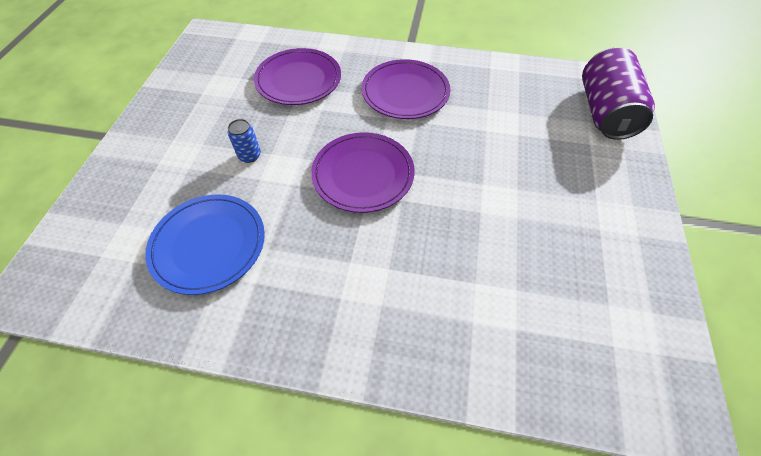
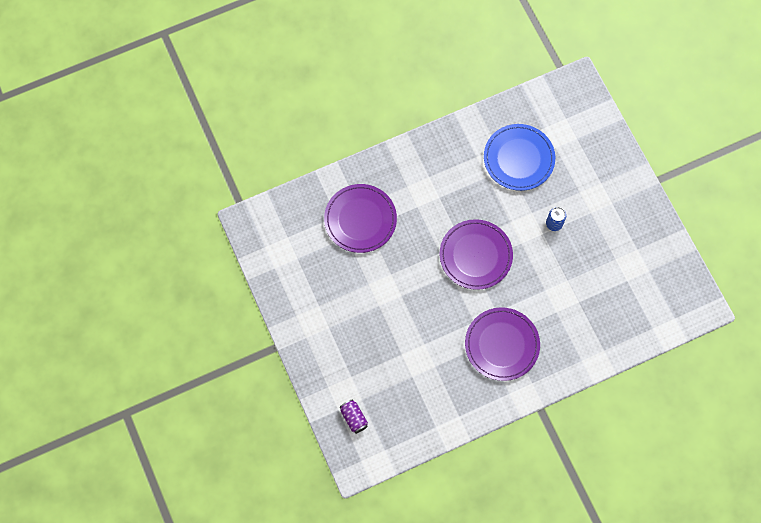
camera: 145 degrees right, 15 degrees up
(298, 80) = (585, 306): purple plate -> purple plate (360, 219)
(604, 112) = (354, 418): purple can -> purple can, size x0.44

